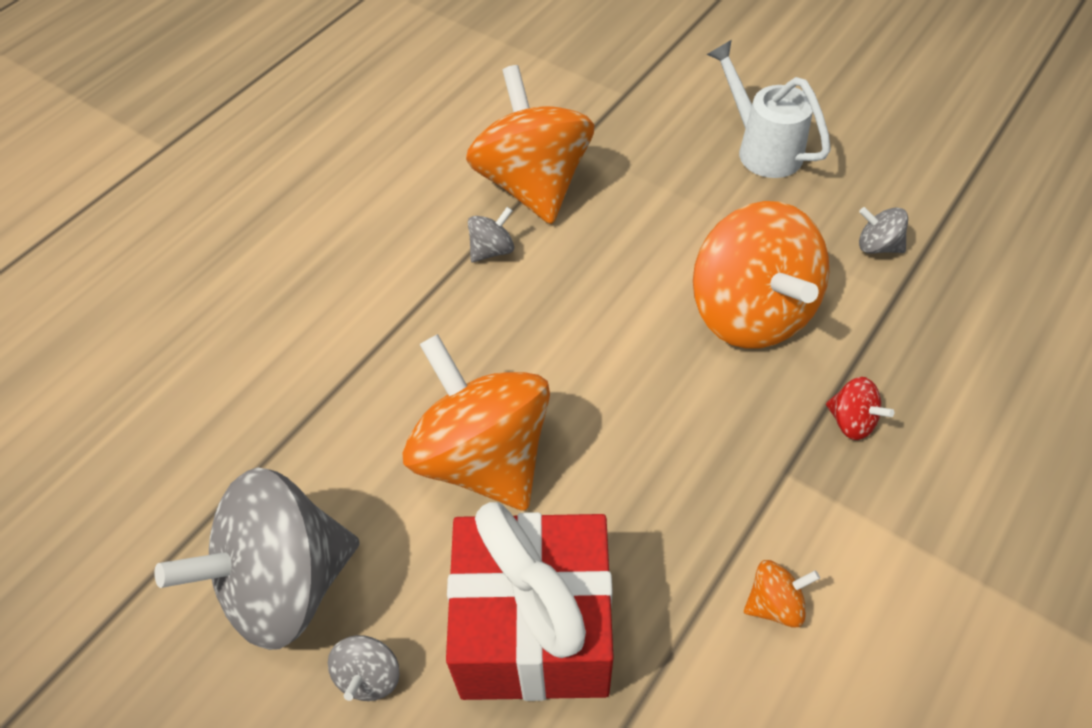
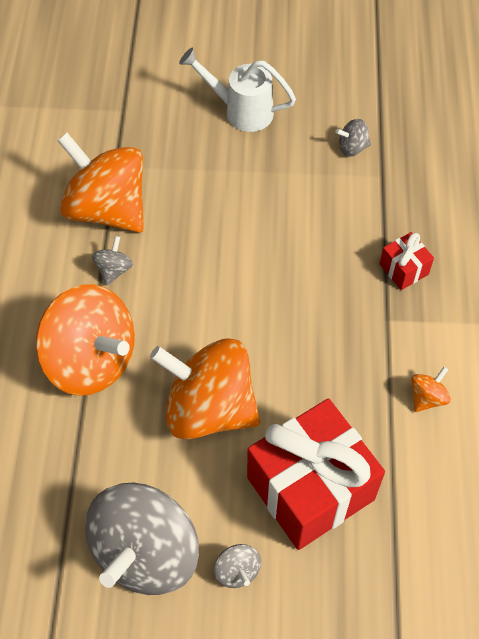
camera: 35 degrees left, 5 degrees up
(751, 312) = (306, 230): orange spinning top -> orange spinning top (91, 360)
(851, 421) = (404, 269): red spinning top -> red gift

